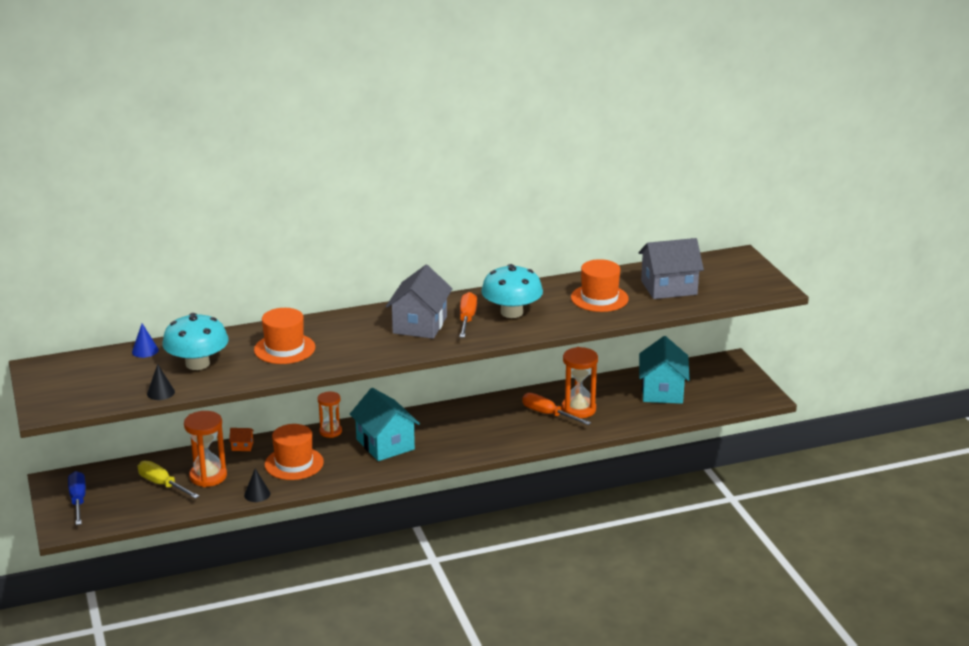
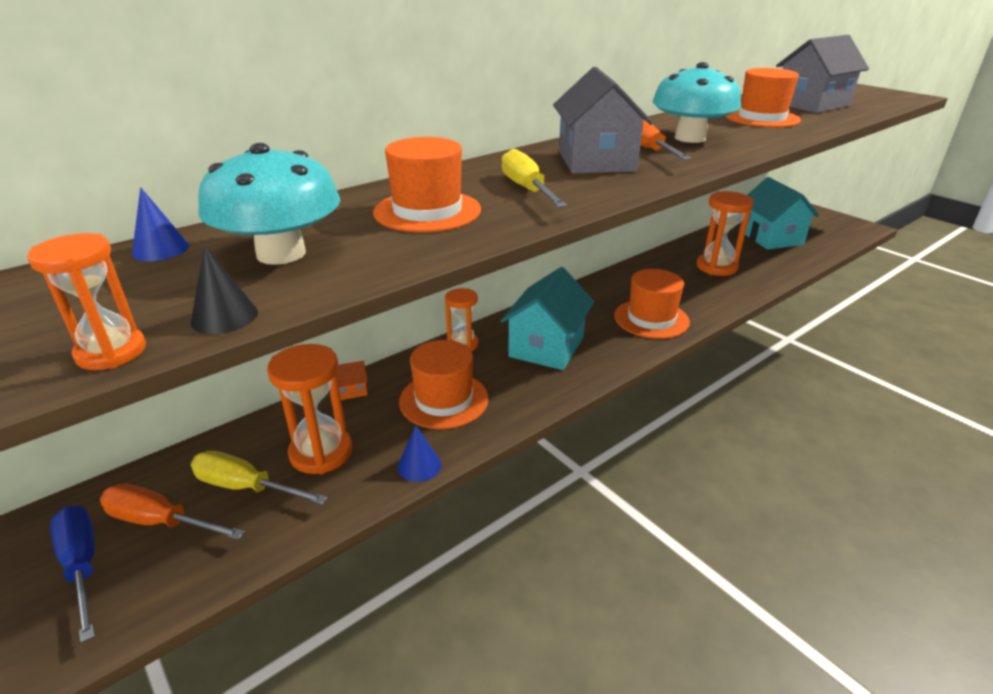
camera: 20 degrees left, 5 degrees up
(115, 400) = (111, 352): none -> orange hourglass
(257, 494) = (419, 466): black cone -> blue cone
(352, 342) = (527, 189): none -> yellow screwdriver
(385, 444) = (546, 347): turquoise house -> turquoise house turned 75 degrees clockwise
(478, 440) = (651, 319): none -> orange hat
(548, 414) = (692, 277): orange screwdriver -> orange screwdriver (160, 522)

